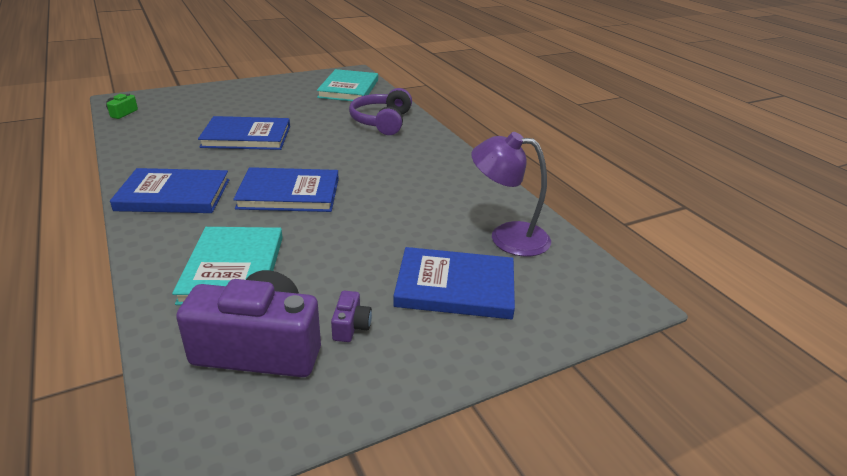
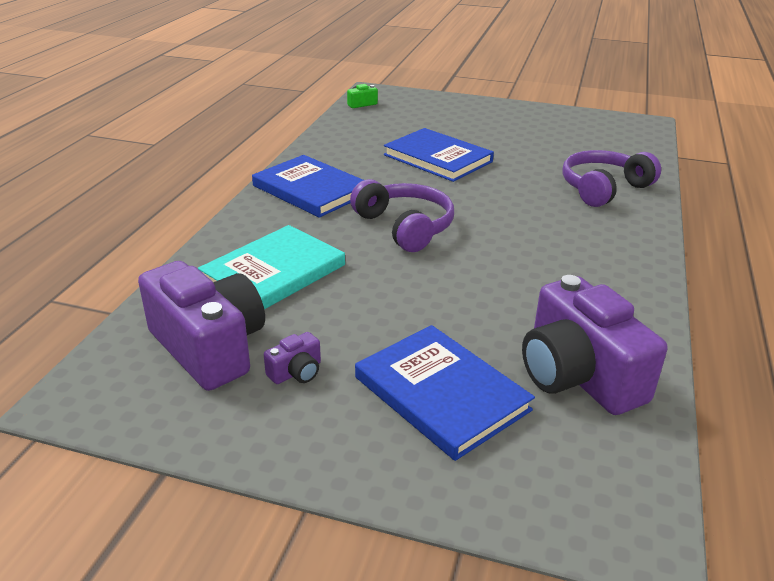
camera: 45 degrees right, 0 degrees up
(289, 193) = (405, 227): blue book -> purple headphones
(349, 89) = (613, 140): turquoise book -> none
(507, 237) = (578, 375): purple lamp -> purple camera

